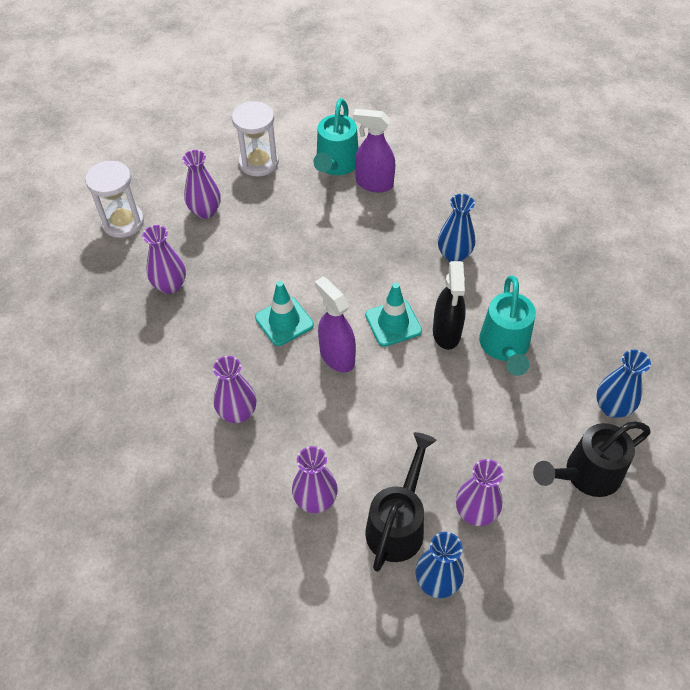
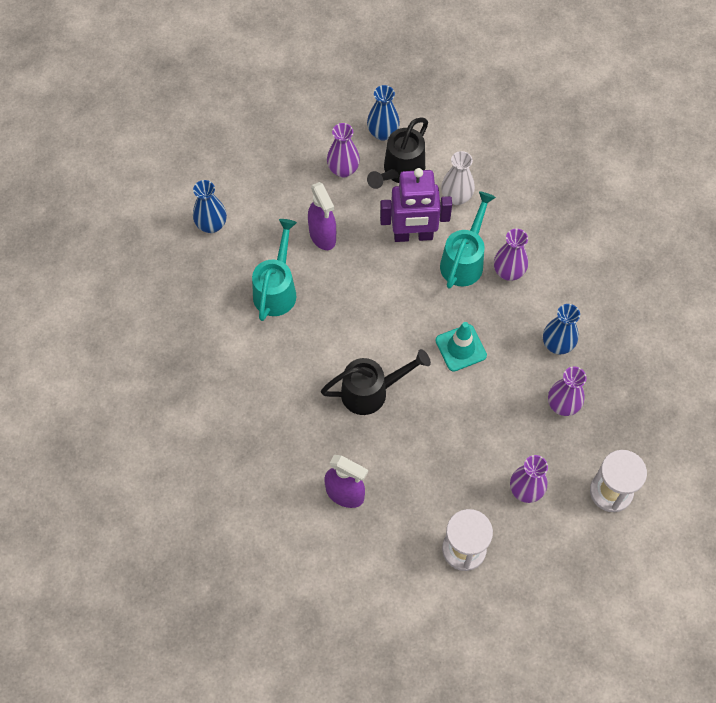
camera: 170 degrees left, 10 degrees up
(315, 500) = (456, 197): purple vase -> white vase
(336, 165) = (380, 529): turquoise watering can -> turquoise watering can (464, 260)
(337, 356) = (420, 306): purple spray bottle -> purple spray bottle (322, 236)
(362, 437) = (413, 235): none -> purple robot
(393, 323) = (365, 329): turquoise traffic cone -> none
(446, 333) = (321, 311): black spray bottle -> none
(454, 255) = (290, 390): blue vase -> blue vase (557, 344)
(586, 475) = (254, 180): black watering can -> black watering can (371, 392)

